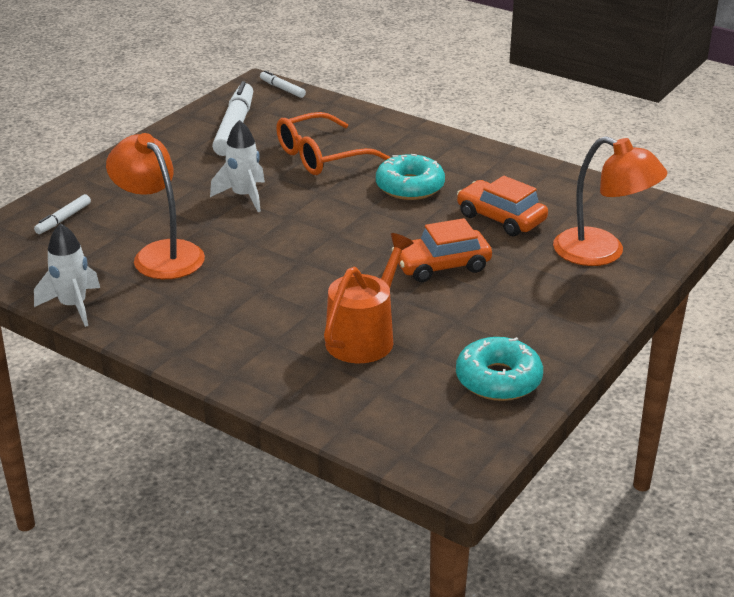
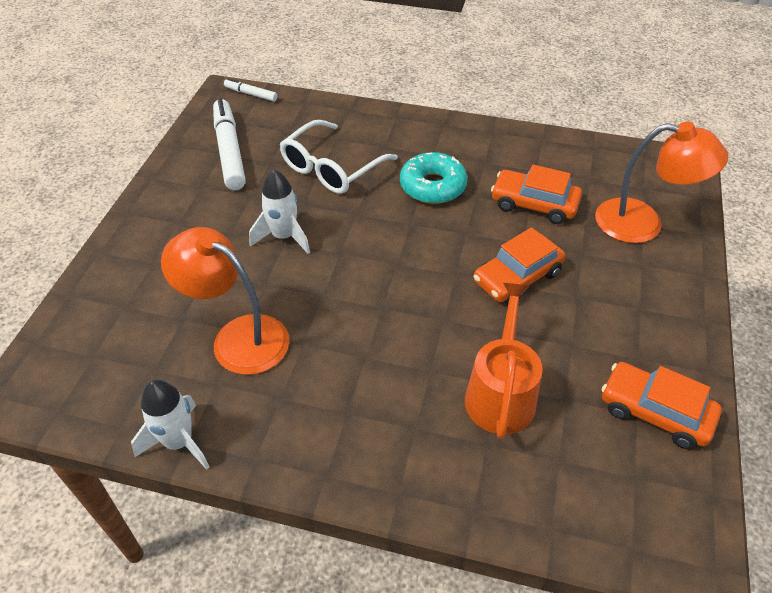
camera: 20 degrees left, 15 degrees up
(63, 219) = (109, 316): white marker -> none
(321, 156) = (331, 168): orange glasses -> white glasses
(498, 379) = (655, 412): turquoise donut -> orange car

